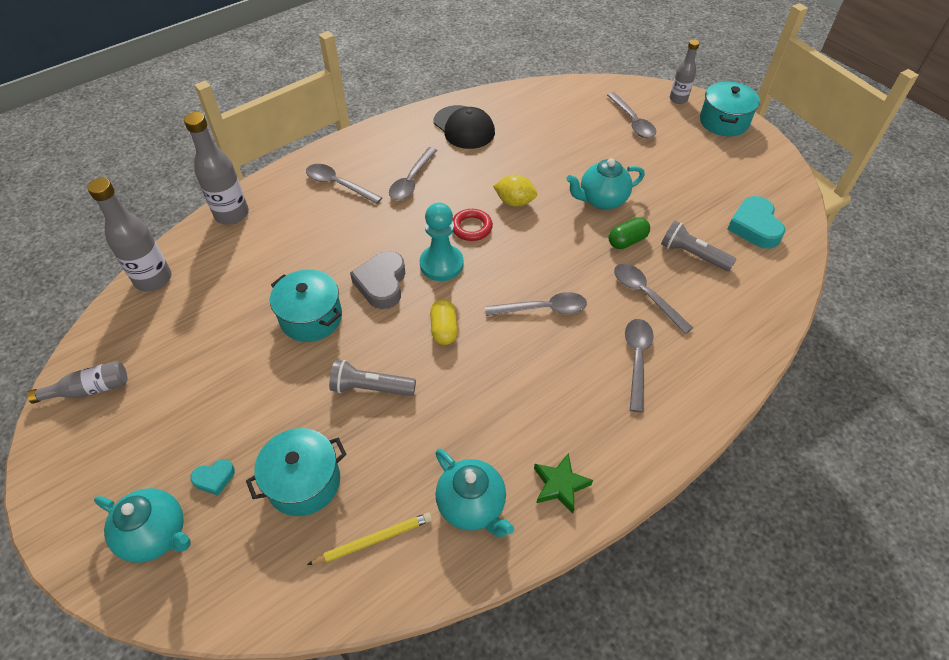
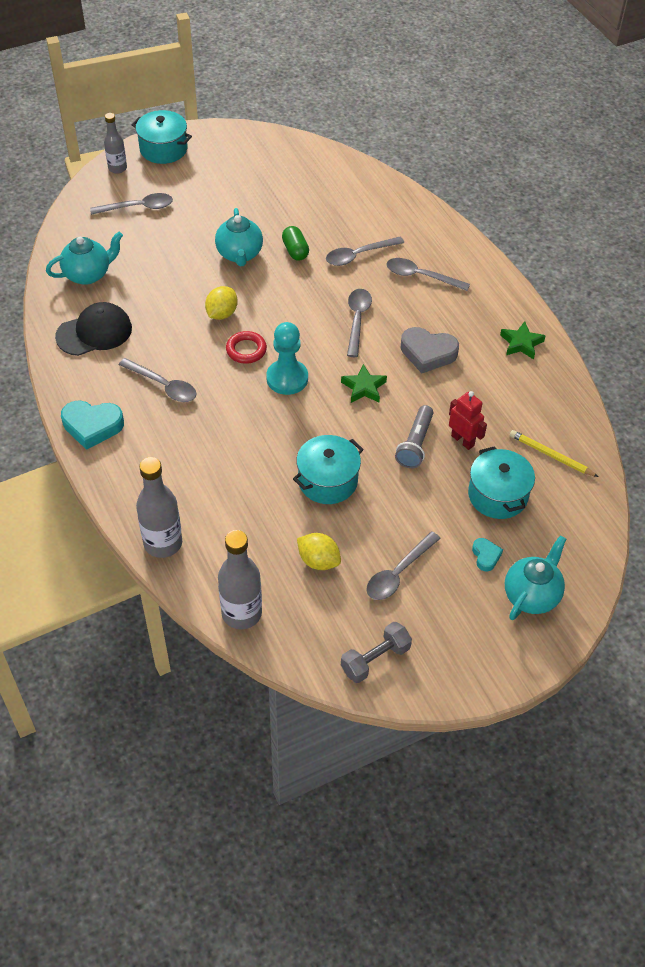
camera: 80 degrees left, 0 degrees up
(89, 389) = (375, 659): grey bottle -> grey dumbbell
(211, 326) = (318, 561): none -> yellow lemon
(338, 184) = (147, 446): grey spoon -> grey spoon (398, 573)
(373, 540) = (551, 455): yellow pencil -> yellow pencil turned 45 degrees counterclockwise
(382, 283) = (299, 424): grey heart -> grey heart (428, 353)
(383, 435) = (463, 440): none -> red robot
(444, 329) = (364, 387): yellow capsule -> green star
(472, 506) = (531, 395): turquoise teapot -> turquoise teapot (88, 274)
(692, 255) = (322, 216): grey flashlight -> none
(754, 227) = (302, 172): turquoise heart -> turquoise heart (92, 426)

